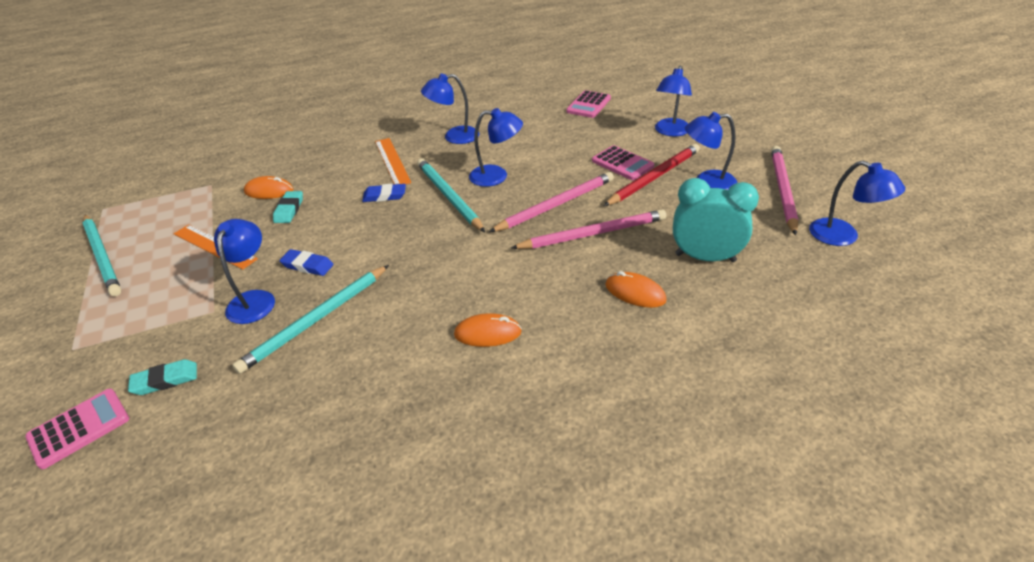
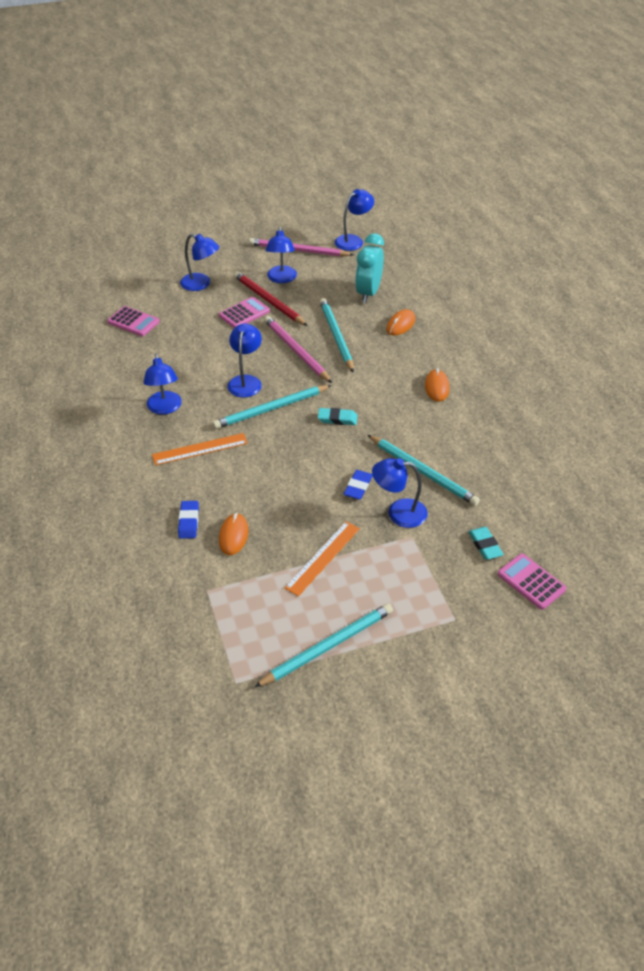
camera: 90 degrees left, 5 degrees up
(289, 210) = (271, 513): turquoise eraser -> turquoise eraser (337, 419)
(384, 196) = (261, 449): blue eraser -> blue eraser (189, 522)
(592, 234) = (336, 336): pink pencil -> turquoise pencil

